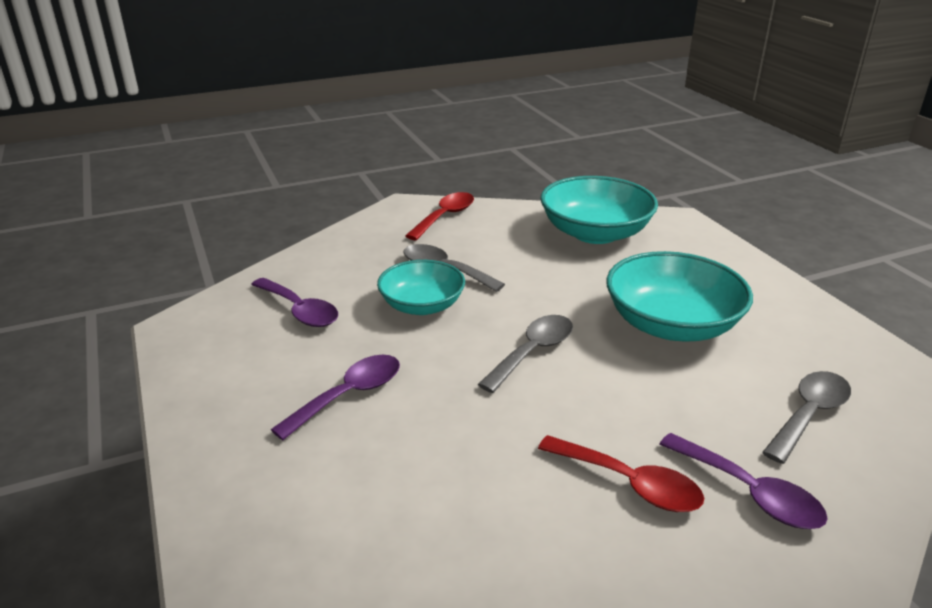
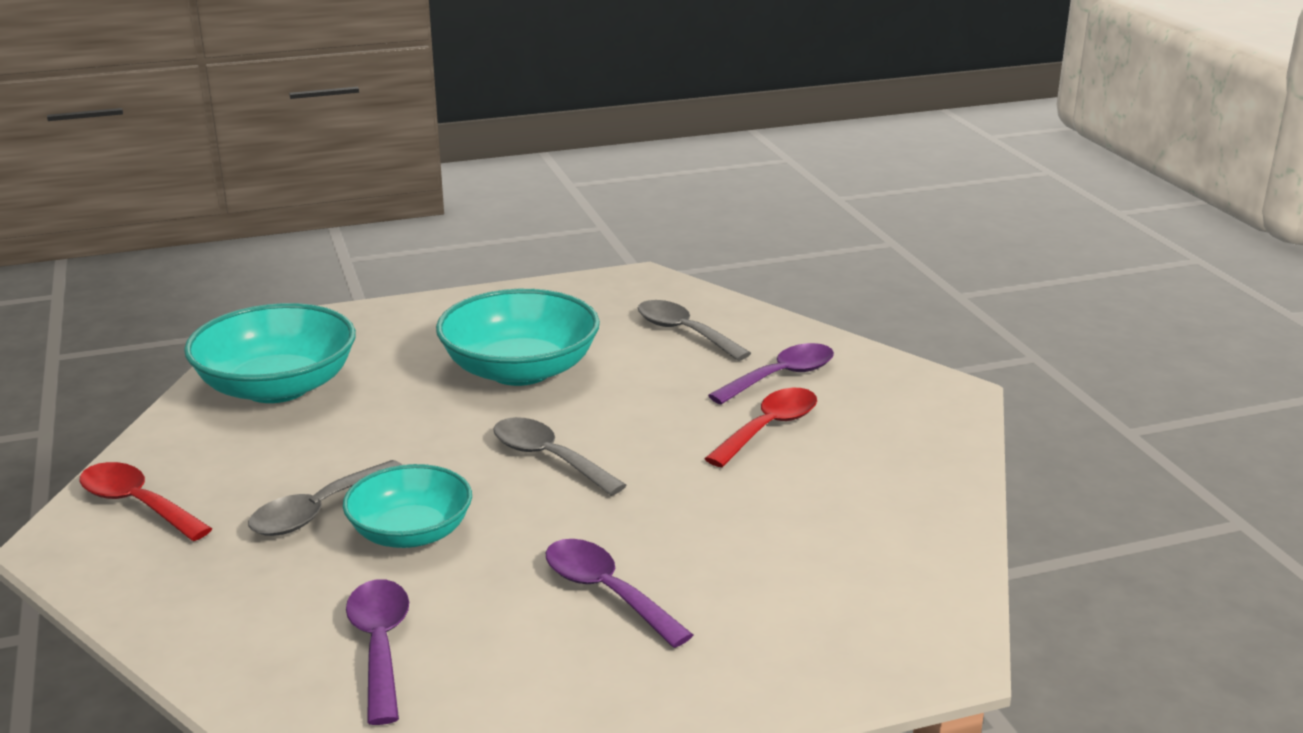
camera: 85 degrees left, 5 degrees down
(300, 311) = (380, 645): purple spoon -> purple spoon turned 60 degrees counterclockwise

